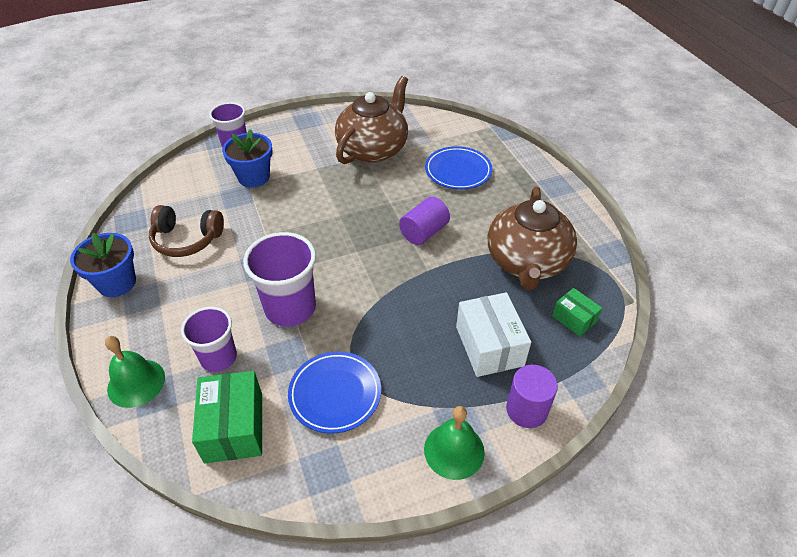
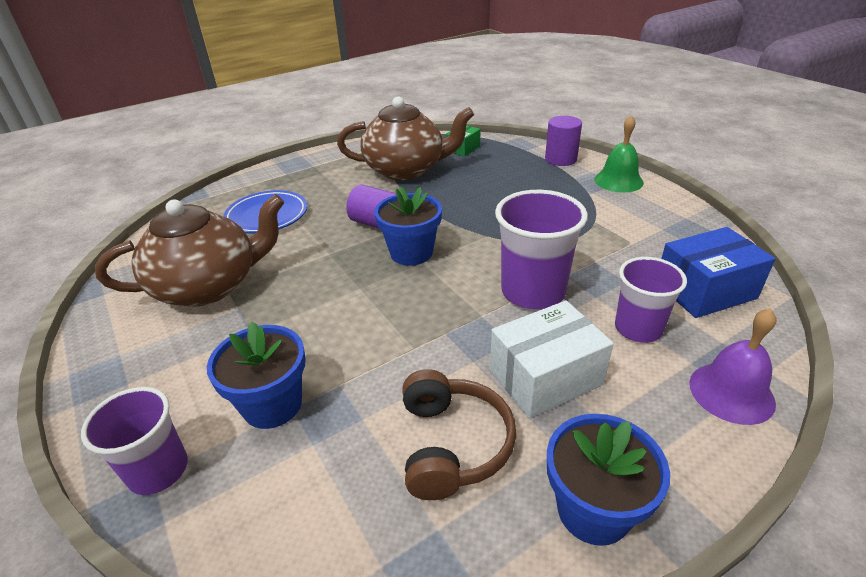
camera: 100 degrees left, 10 degrees down
(136, 383) = (731, 392): green bell -> purple bell
(234, 427) = (705, 290): green box -> blue box
(335, 394) = (617, 239): blue plate -> none
(372, 247) = (411, 253): none -> blue flower pot
(373, 149) = (209, 286): brown teapot -> brown teapot turned 135 degrees clockwise
(489, 346) = (511, 177): white box -> white box (545, 377)

